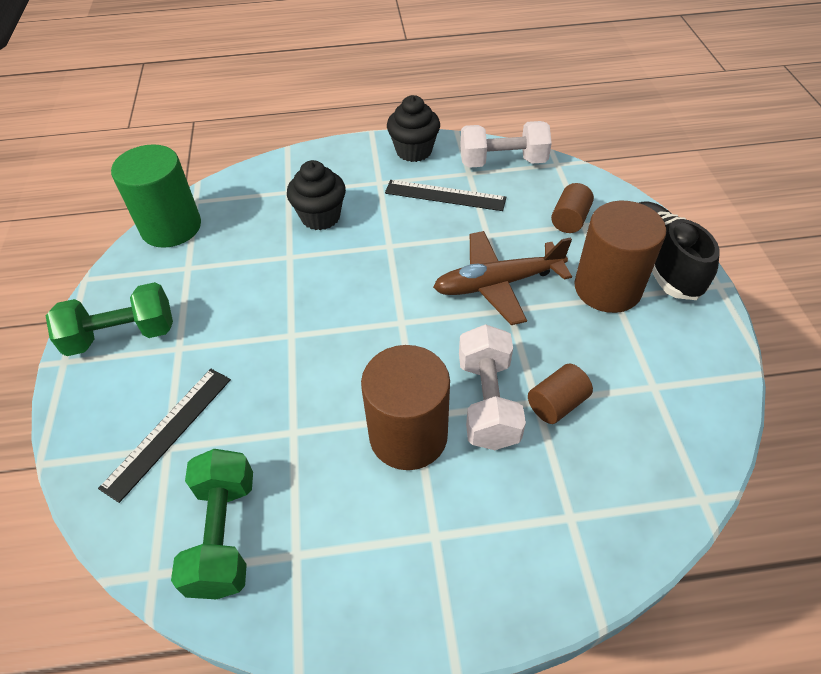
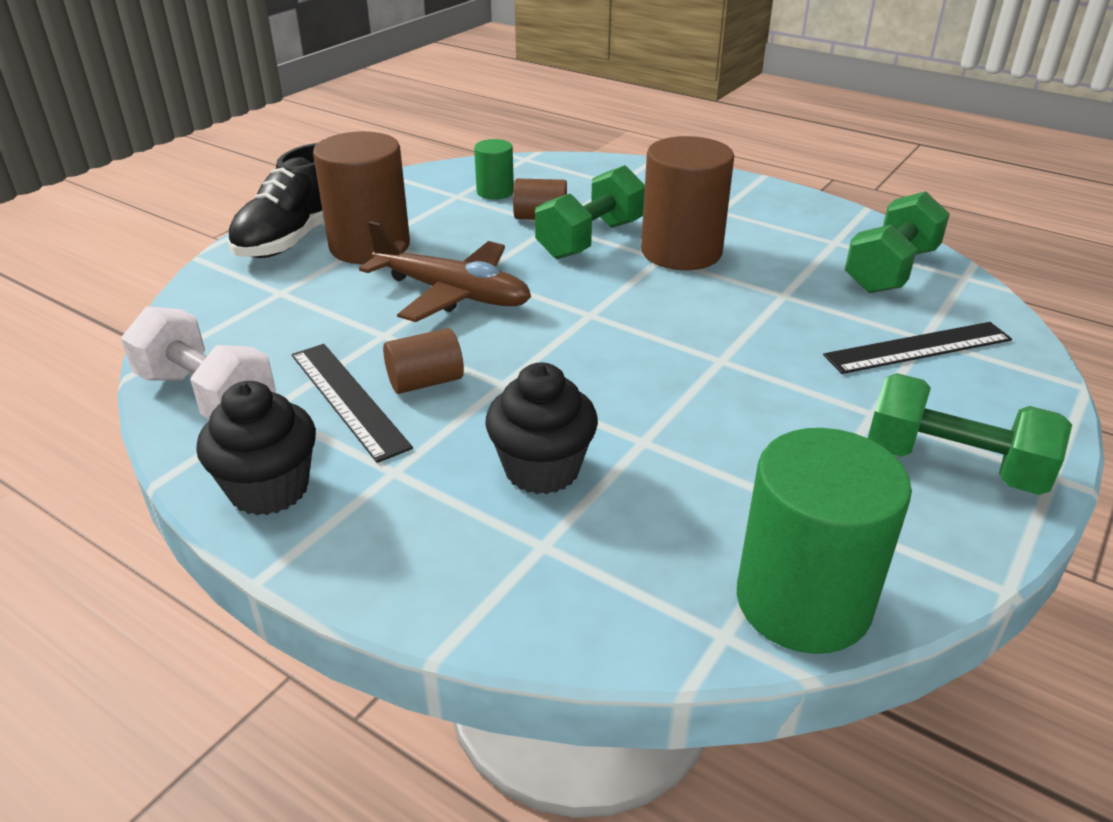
camera: 140 degrees left, 15 degrees down
(487, 401) = (590, 239): white dumbbell -> green dumbbell
(569, 220) = (283, 301): brown cylinder -> brown cylinder (425, 382)
(637, 414) = (495, 192): none -> green cylinder

